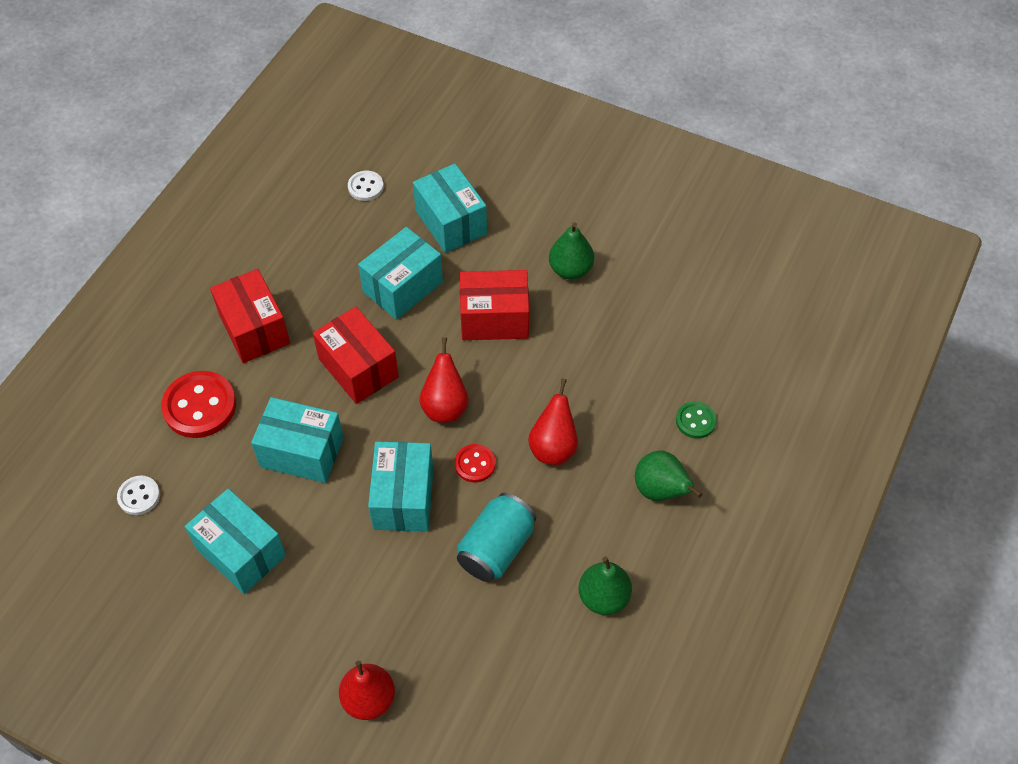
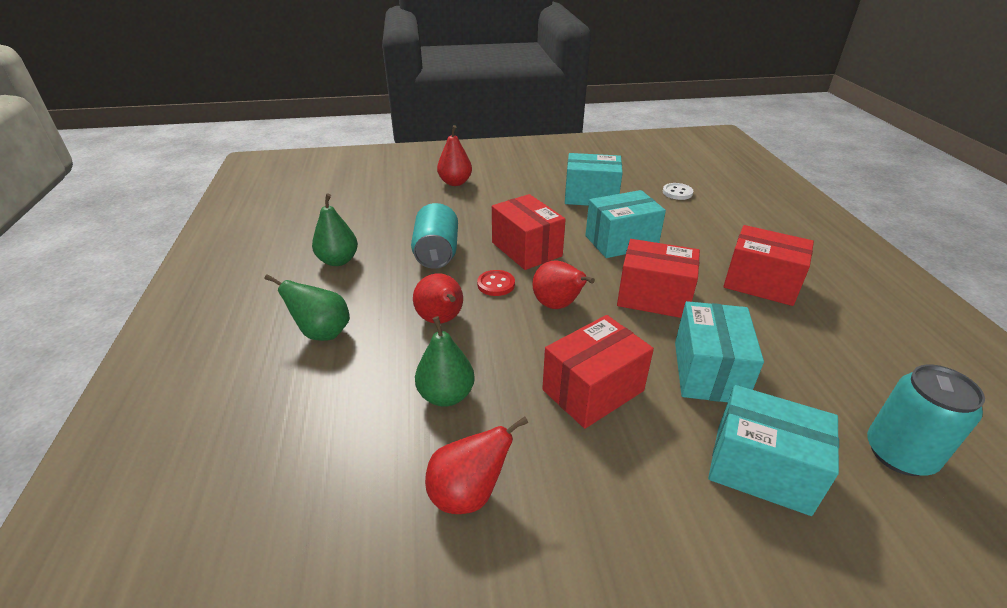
camera: 145 degrees right, 20 degrees down
(199, 406) = (716, 234): red button -> none
(365, 187) = (899, 454): white button -> turquoise can
(403, 498) = (526, 249): turquoise box -> red box
(570, 269) = (568, 494): green pear -> green pear (446, 395)
(626, 300) = (468, 494): none -> red pear
(695, 421) = (310, 402): green button -> none

